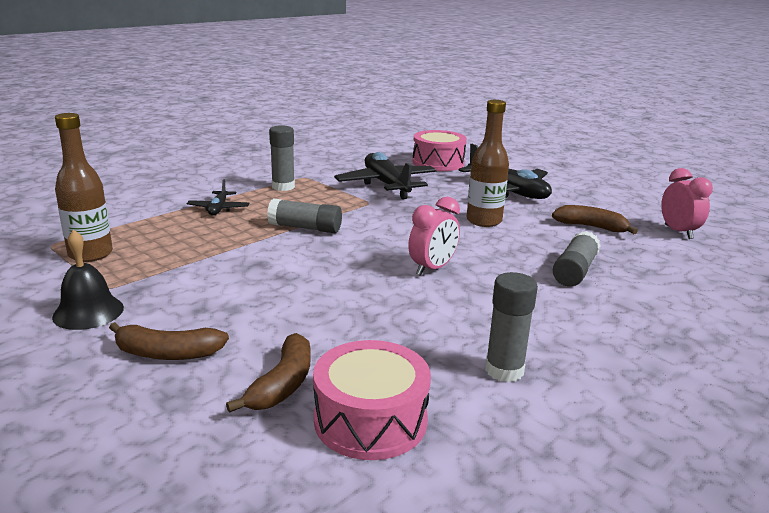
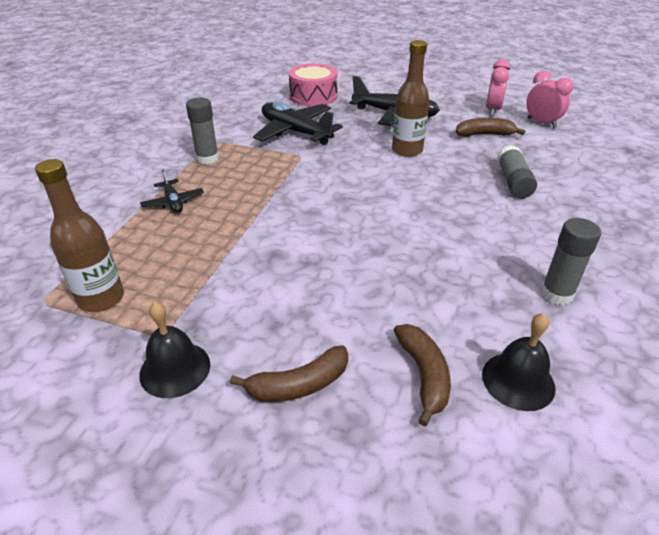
camera: 25 degrees left, 15 degrees up
(305, 228) = (275, 201): grey glue stick -> none
(370, 420) = (518, 380): pink drum -> black bell
(432, 269) = (417, 212): pink clock -> pink clock (492, 110)

